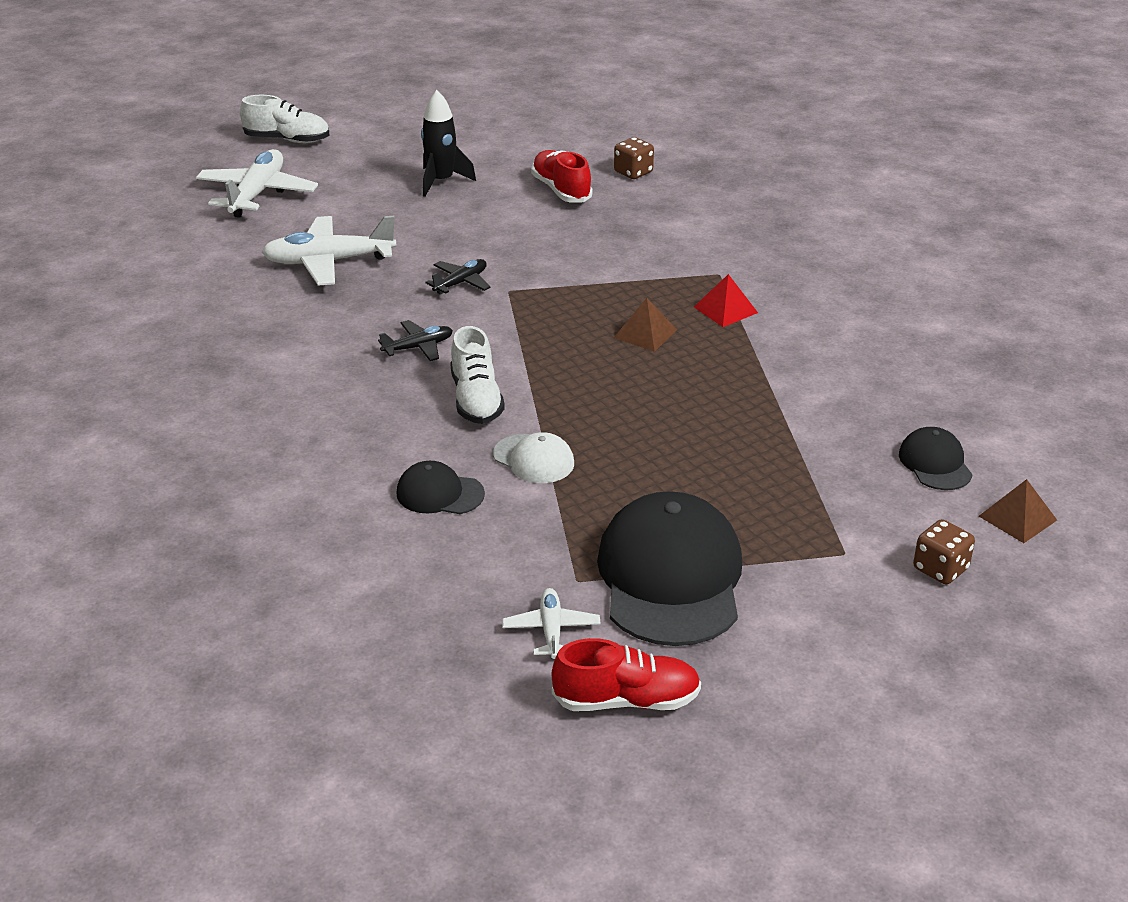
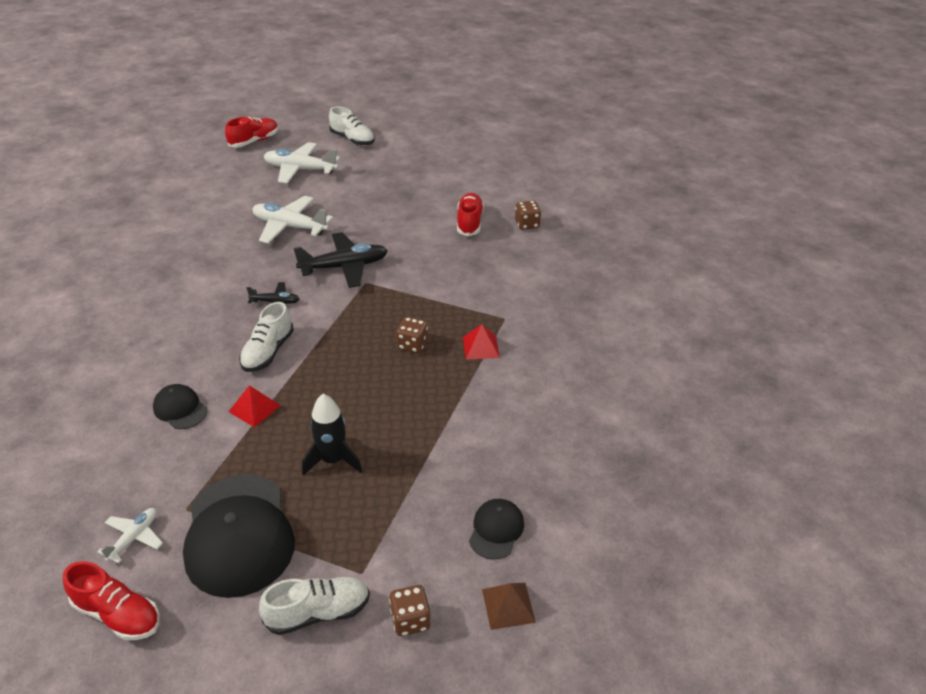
camera: 30 degrees right, 5 degrees up
(141, 178) = (254, 141): none -> red shoe
(257, 194) = (300, 169): white plane -> white plane turned 120 degrees counterclockwise
(441, 181) = (406, 194): black rocket -> black rocket (332, 460)
(461, 283) = (344, 267): black plane -> black plane, size x1.87
(534, 459) = (254, 408): white cap -> red pyramid
(645, 333) = (412, 345): brown pyramid -> brown dice
(670, 577) = (239, 534): black cap -> black cap turned 135 degrees clockwise
(842, 603) = (318, 612): none -> white shoe

